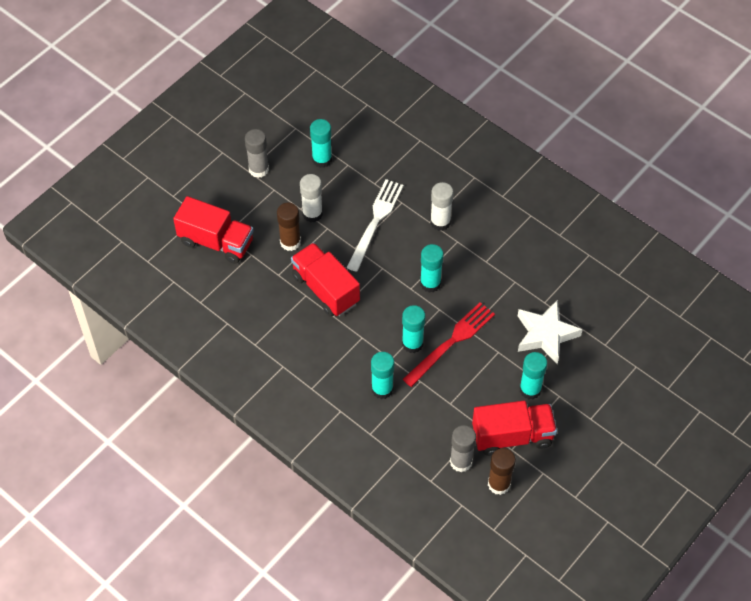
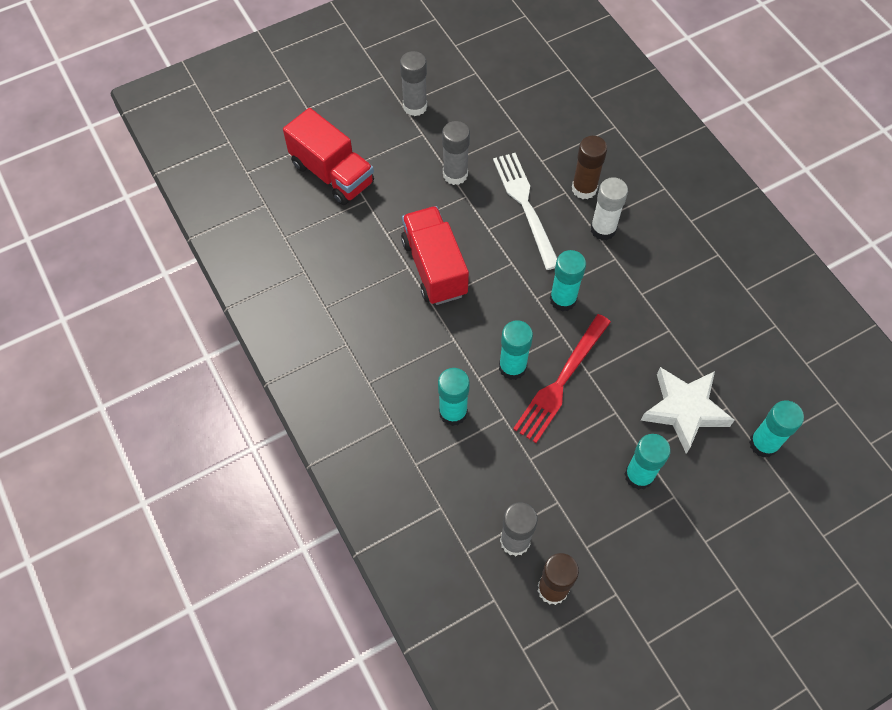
camera: 20 degrees right, 5 degrees up
(290, 242) = (416, 199): brown glue stick -> brown glue stick (584, 189)
(312, 214) = (455, 174): white glue stick -> grey glue stick
(322, 159) = (491, 116): turquoise glue stick -> turquoise glue stick (763, 444)
(375, 222) = (525, 206): white fork -> white fork turned 60 degrees counterclockwise
(451, 342) = (561, 381): red fork -> red fork turned 150 degrees clockwise
(512, 436) = (594, 529): red truck -> none

